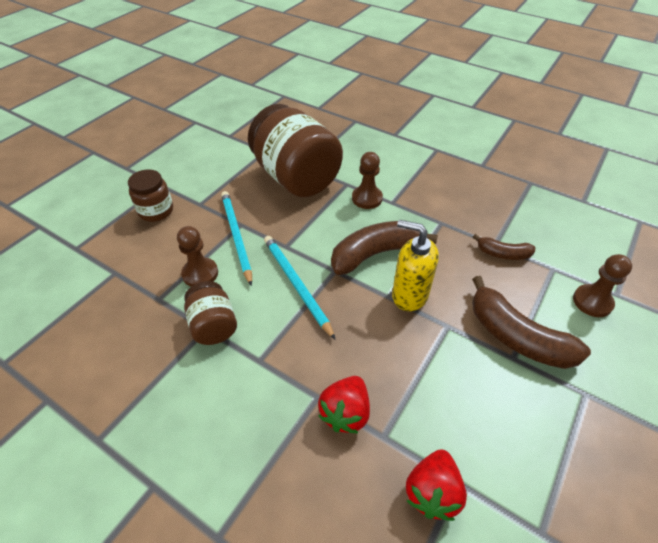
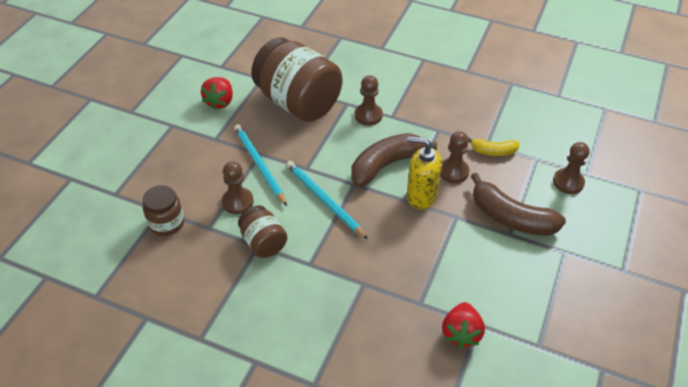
camera: 10 degrees left, 0 degrees up
(156, 211) = (176, 150): brown jar -> brown jar (166, 223)
(345, 413) = (387, 291): red strawberry -> red strawberry (220, 102)
(452, 271) = (453, 171): none -> brown pawn
(503, 253) = (493, 151): brown banana -> yellow banana

